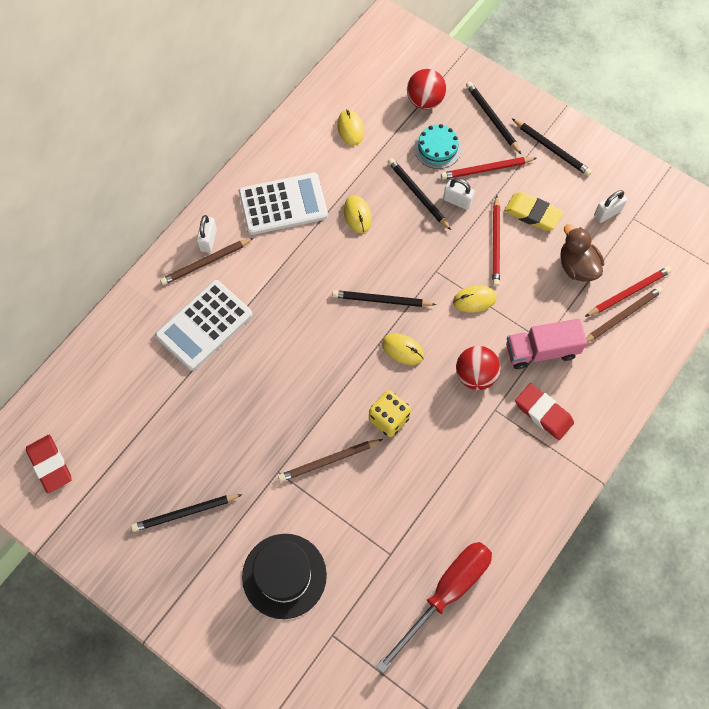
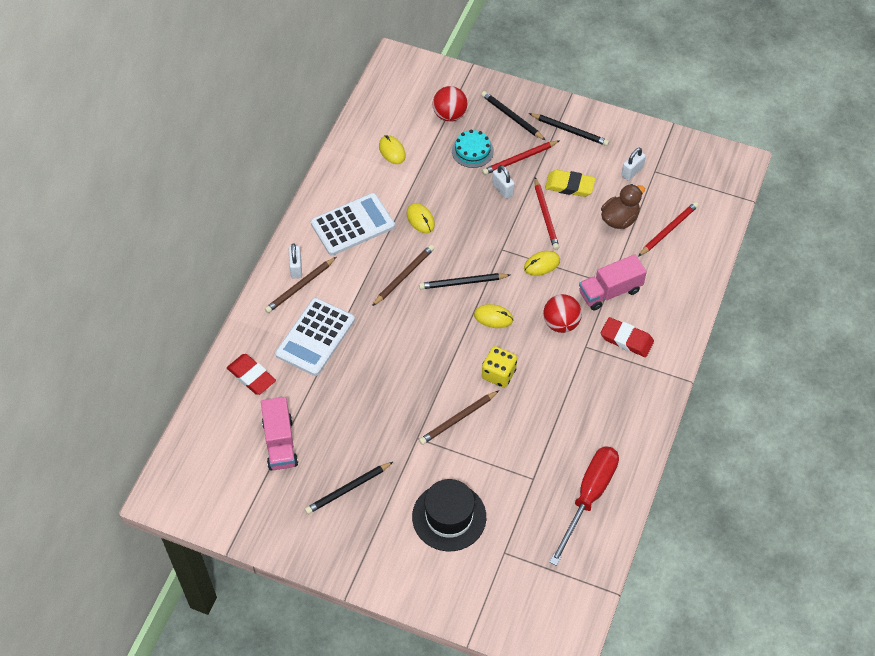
camera: 15 degrees left, 10 degrees down
(50, 465) = (216, 480): red eraser -> red eraser (251, 376)
(130, 439) = (280, 443): none -> pink truck
(418, 194) = (467, 191): black pencil -> none
(457, 201) = (502, 189): white padlock -> white padlock turned 45 degrees clockwise
(577, 266) = (619, 219): brown duck -> brown duck turned 90 degrees clockwise
(622, 316) = (668, 250): brown pencil -> brown pencil (404, 276)

